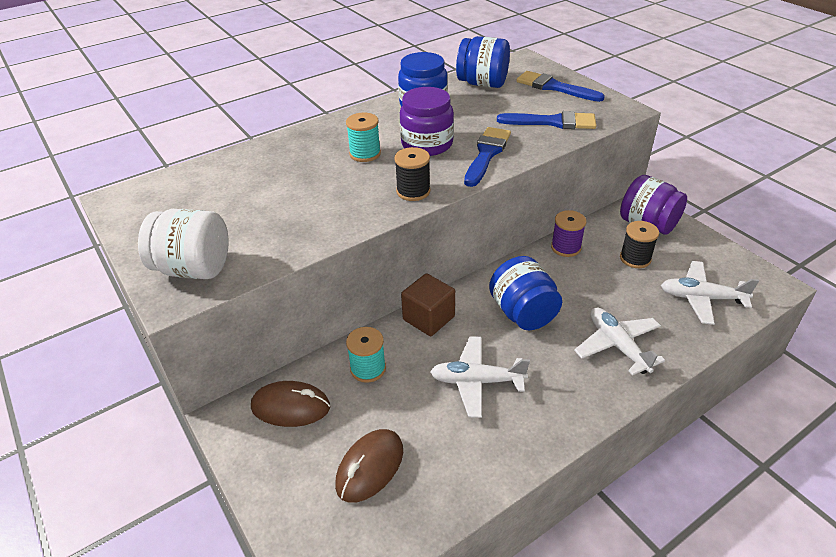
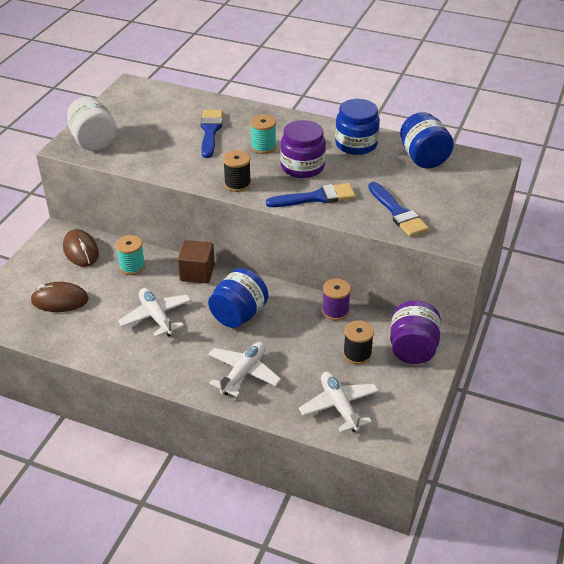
camera: 55 degrees right, 0 degrees up
(554, 87) = (460, 195): blue brush -> blue brush (210, 131)

